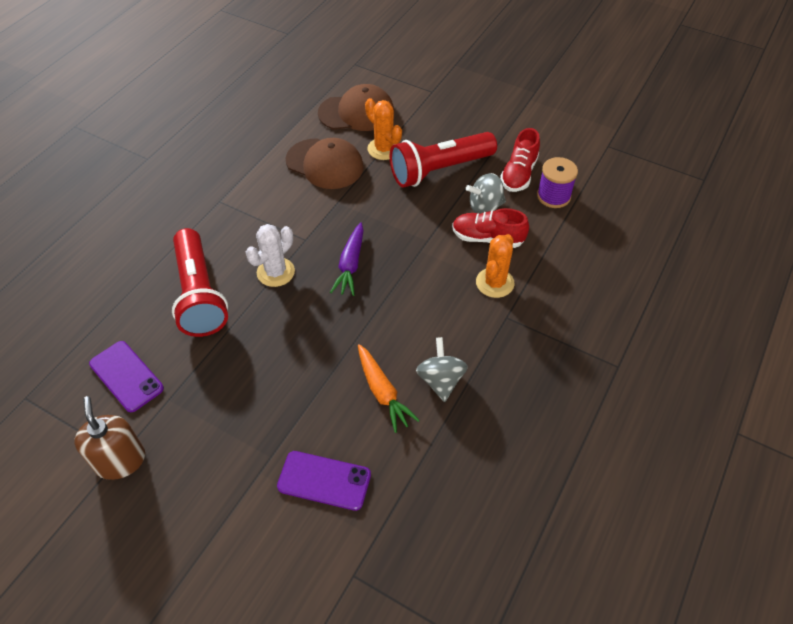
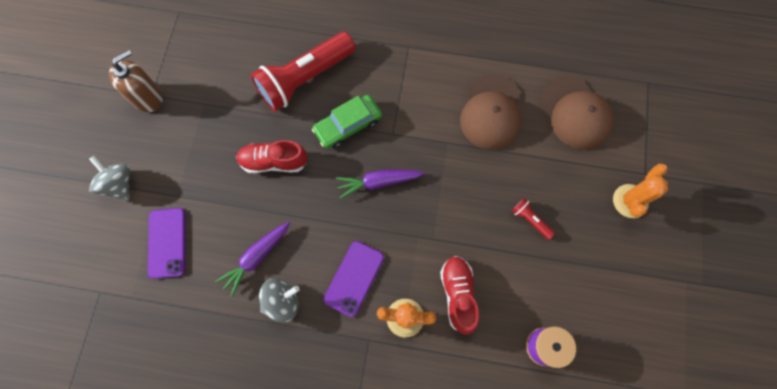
camera: 70 degrees right, 20 degrees up
(126, 376) = (215, 66): purple phone -> purple phone (354, 278)
(275, 272) = (348, 125): white cactus -> green car
(382, 392) = (256, 257): orange carrot -> purple carrot
(384, 149) = (535, 157): orange cactus -> orange cactus (630, 201)
(439, 170) = (530, 220): red flashlight -> red flashlight, size x0.41
(485, 207) = (498, 280): grey spinning top -> grey spinning top (119, 184)
(519, 174) = (560, 301): red shoe -> red shoe (274, 162)

